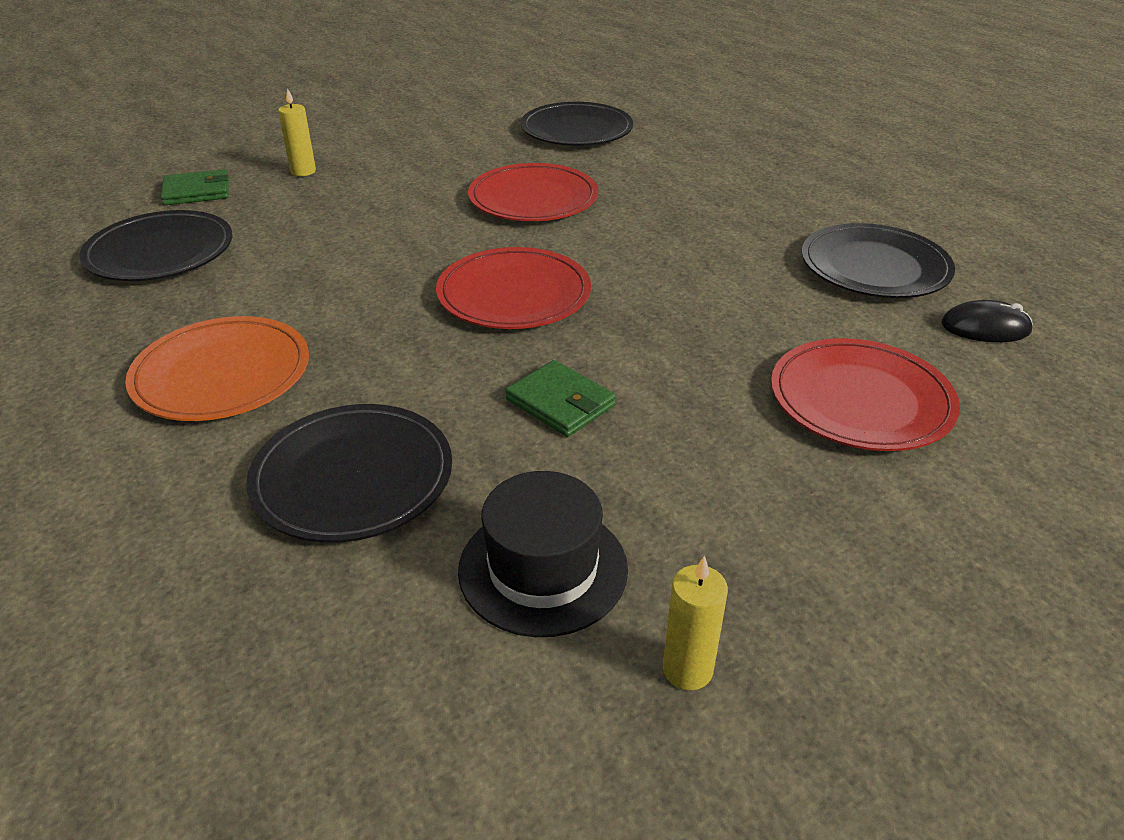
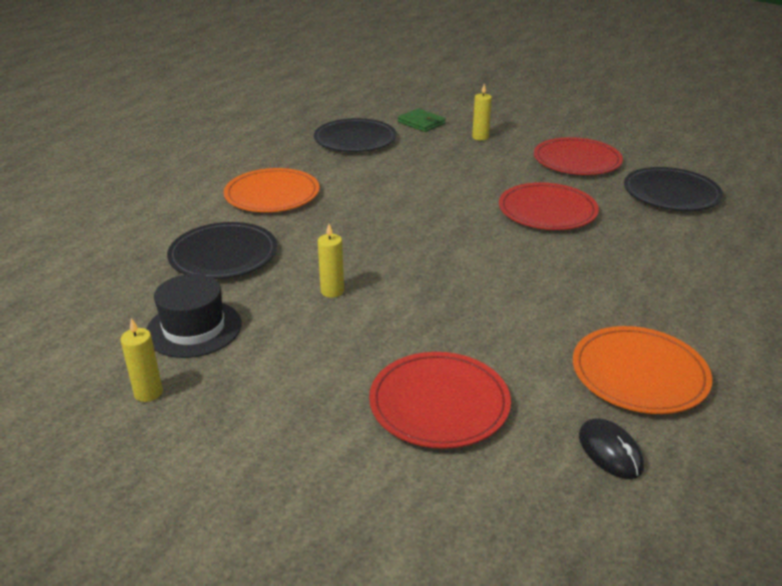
camera: 60 degrees right, 5 degrees down
(514, 294) = (425, 242): red plate -> red plate (577, 161)
(560, 403) = (332, 291): green wallet -> yellow candle
(874, 267) = (639, 374): black plate -> orange plate

